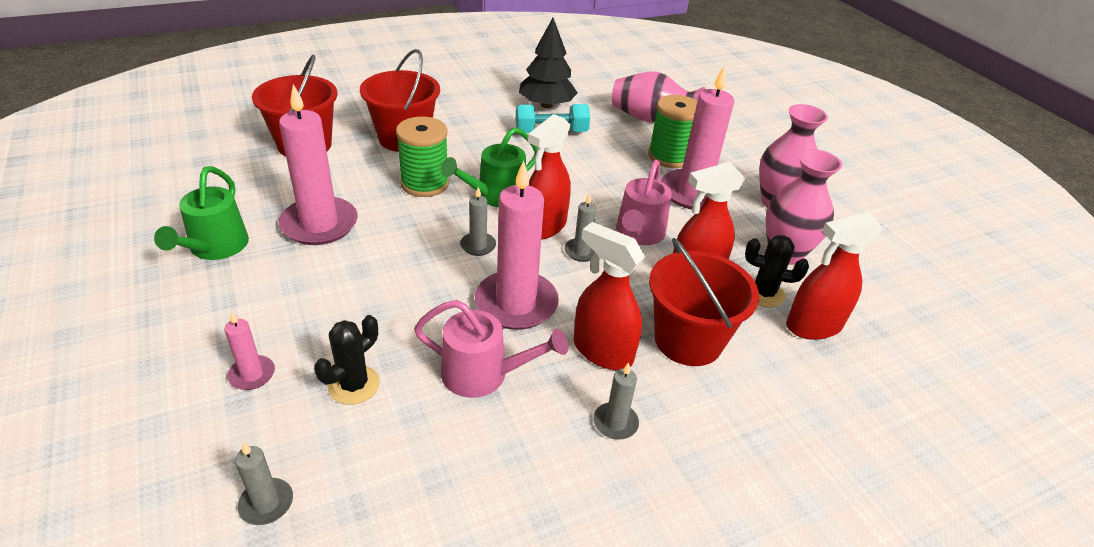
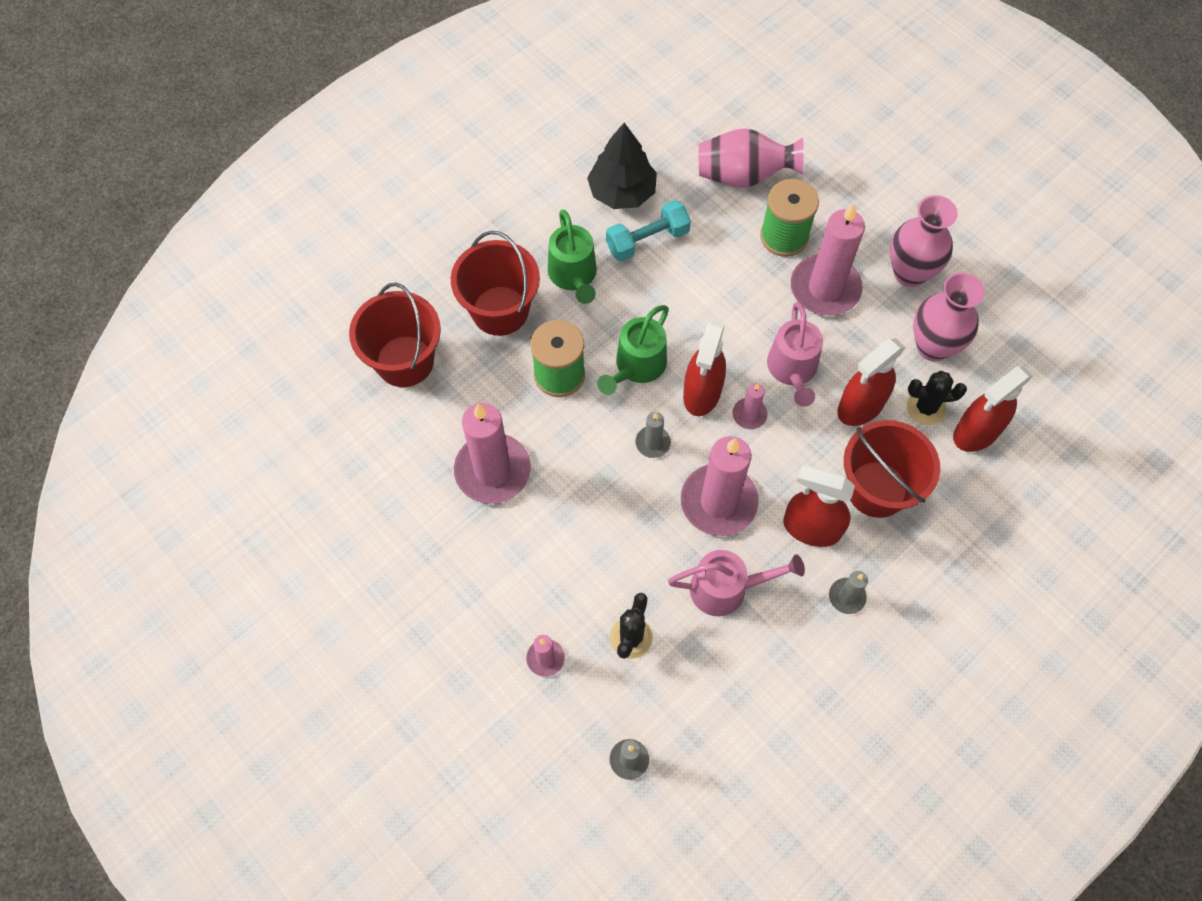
camera: 15 degrees left, 25 degrees up
(215, 248) = (418, 537): green watering can -> green watering can (574, 276)
(581, 251) = (749, 415): grey candle -> pink candle

